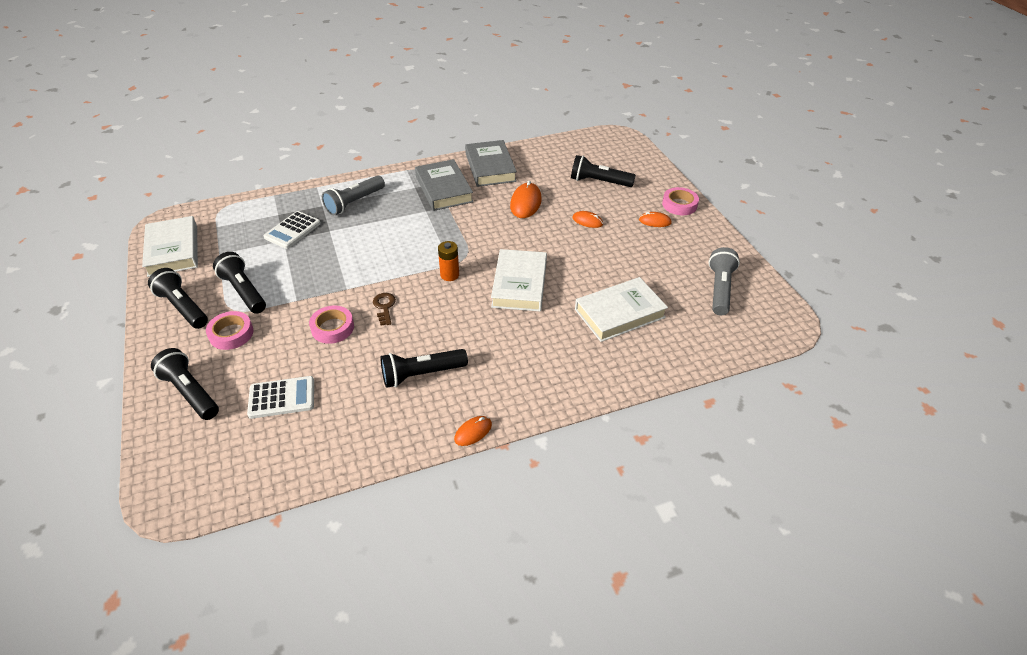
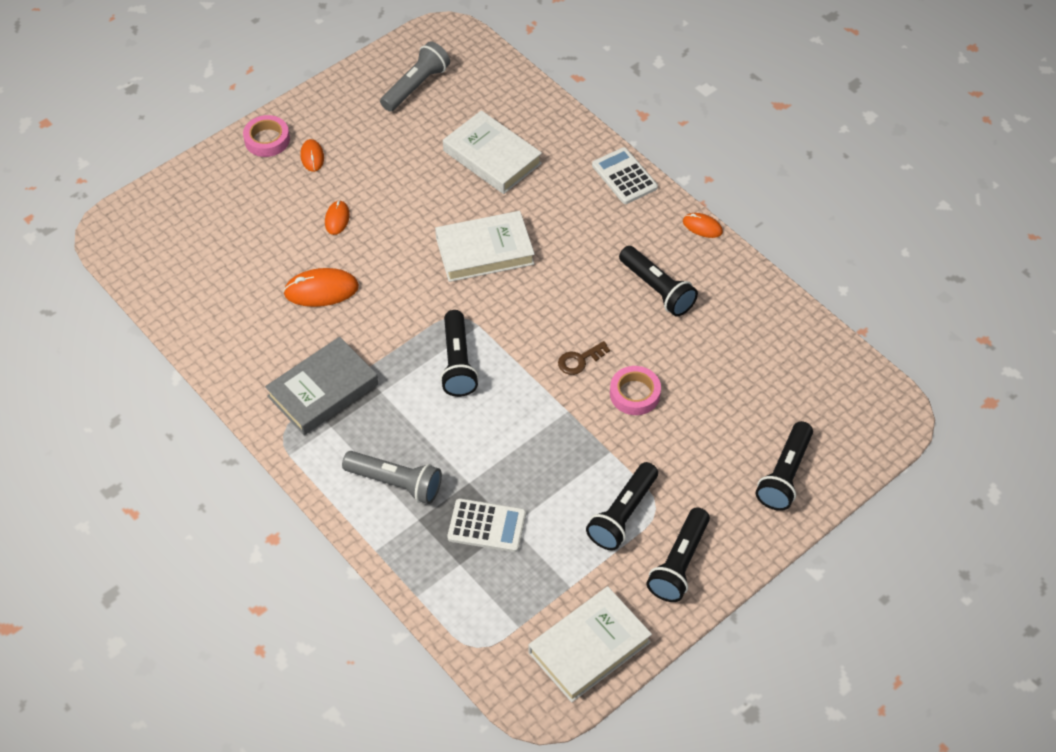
camera: 110 degrees left, 10 degrees up
(231, 334) = (692, 486): pink tape -> none
(282, 398) = (747, 391): white calculator -> white calculator (624, 176)
(449, 275) = (498, 320): orange battery -> none
(490, 167) = (248, 355): grey book -> none
(599, 182) = (242, 227): black flashlight -> black flashlight (457, 363)
(720, 289) = (416, 86): grey flashlight -> grey flashlight turned 135 degrees clockwise

